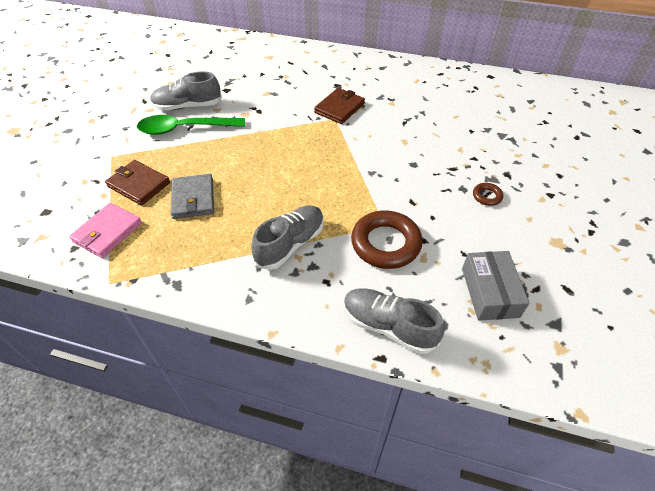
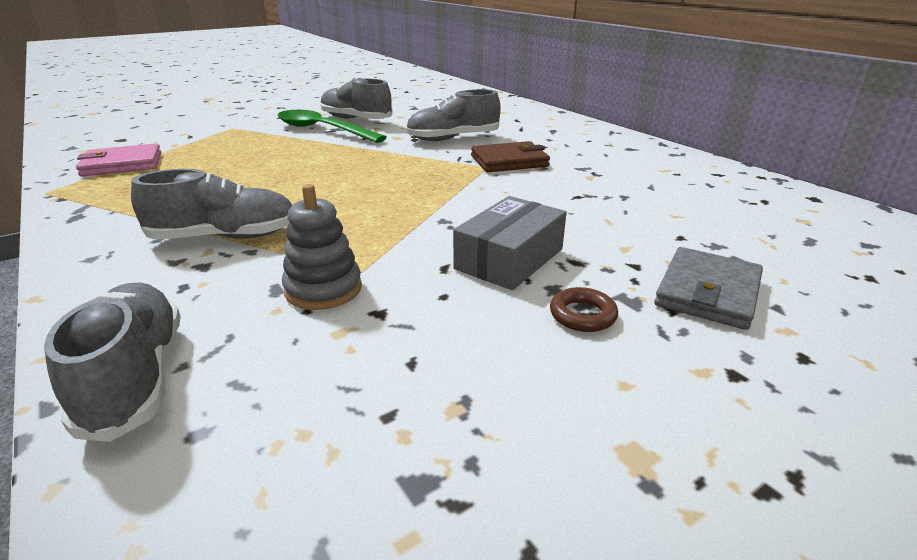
camera: 40 degrees right, 20 degrees down
(138, 185) = (210, 148): brown wallet -> none
(193, 198) = (226, 170): grey wallet -> grey wallet (708, 292)
(281, 100) = (453, 138): none -> grey shoe
(385, 243) = (323, 289): brown ring -> grey stacking toy
(489, 292) = (354, 442): grey box -> grey box (509, 259)

